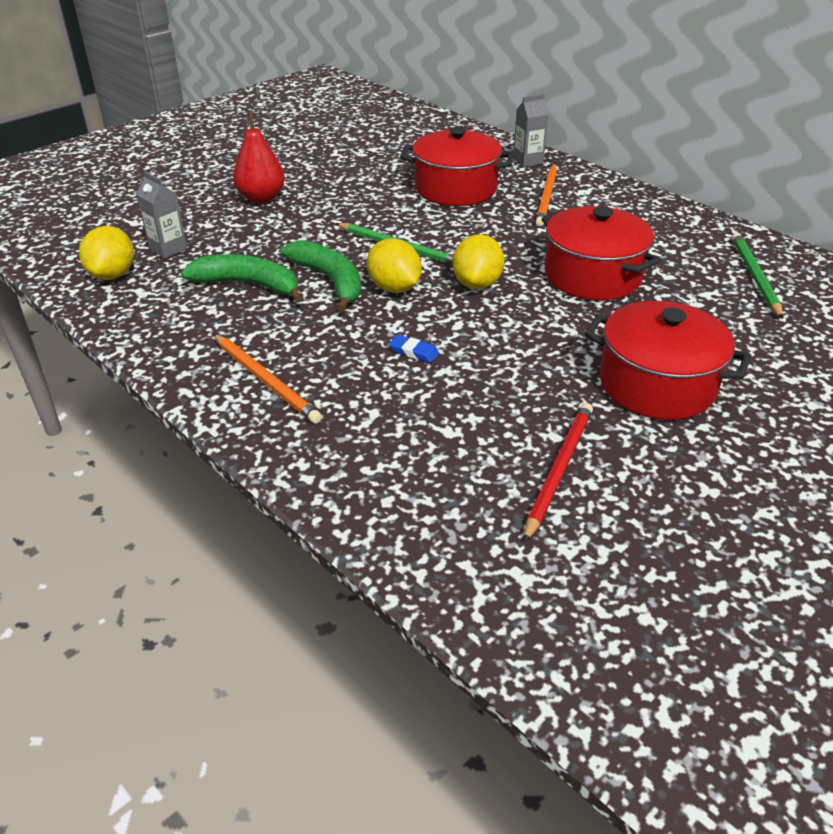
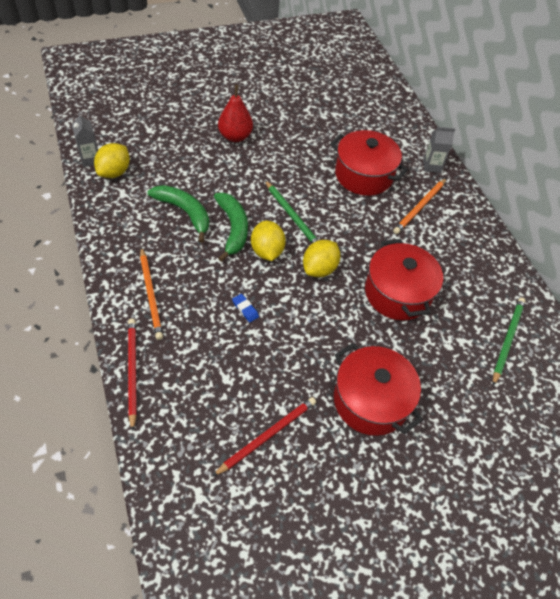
camera: 20 degrees right, 15 degrees up
(168, 249) = (156, 162): grey carton -> grey carton (90, 159)
(303, 472) = (132, 371): none -> red pencil

